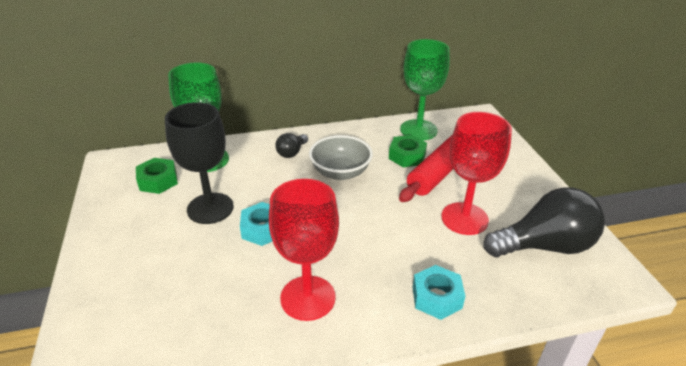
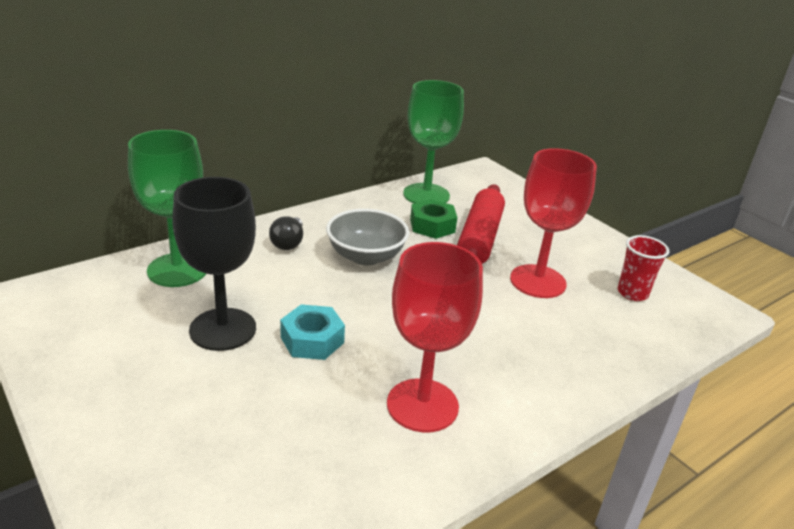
camera: 25 degrees left, 5 degrees down
(158, 181) = (120, 309): green nut -> none
(437, 297) = (563, 369): turquoise nut -> none
(544, 246) = (632, 293): black light bulb -> red cup

